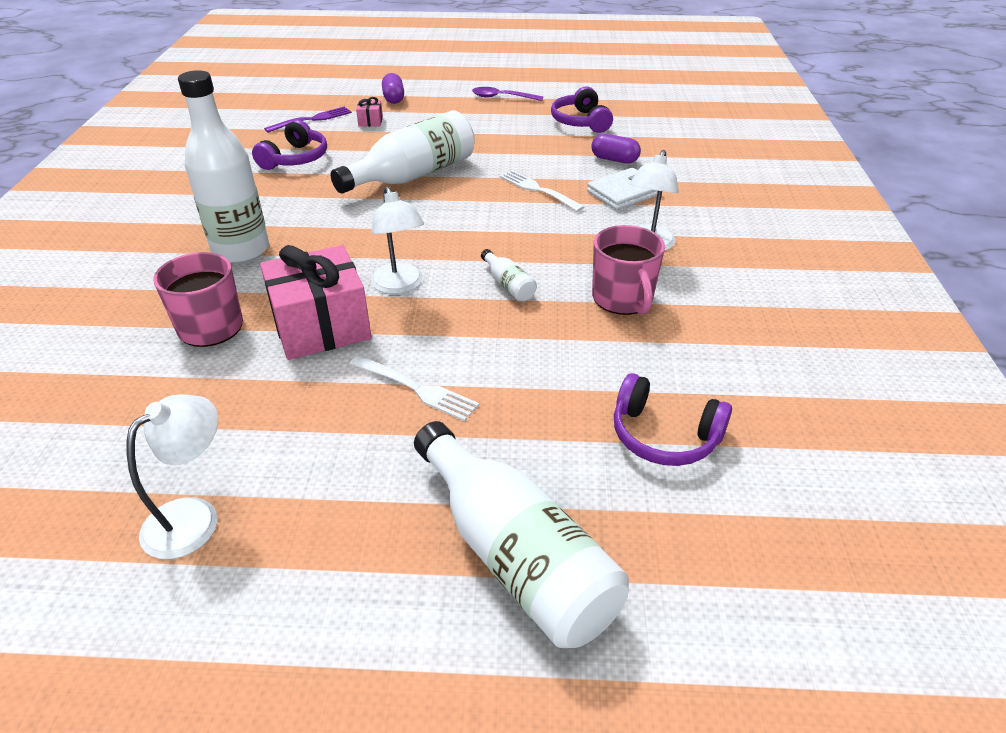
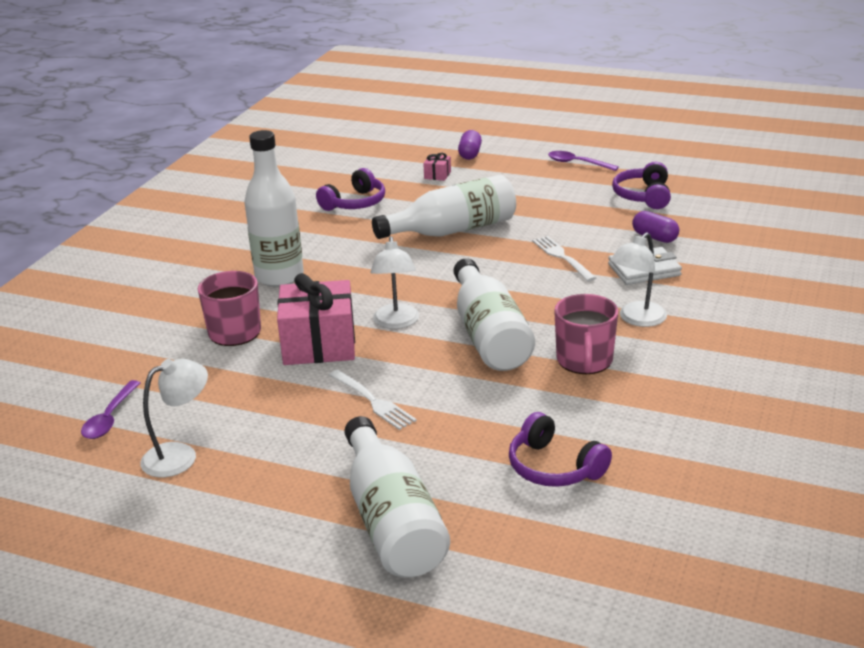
camera: 20 degrees right, 10 degrees down
(75, 478) = (110, 418): none -> purple spoon
(312, 119) = (384, 168): purple fork -> none
(508, 285) = (489, 335): white bottle -> white bottle, size x2.35

